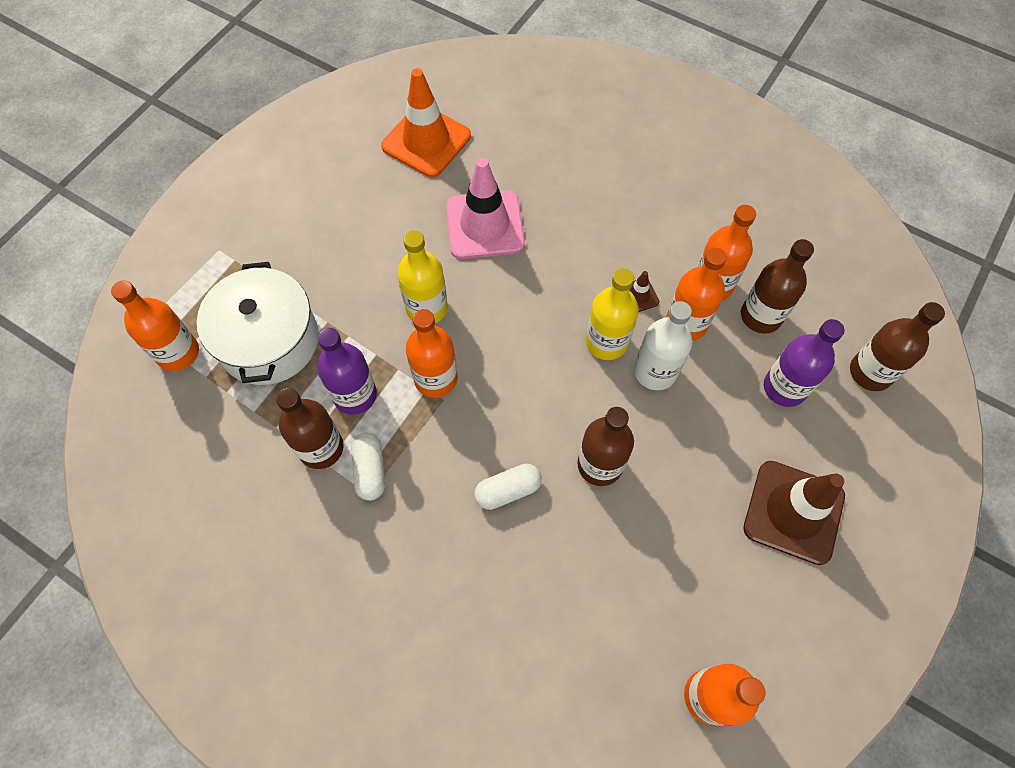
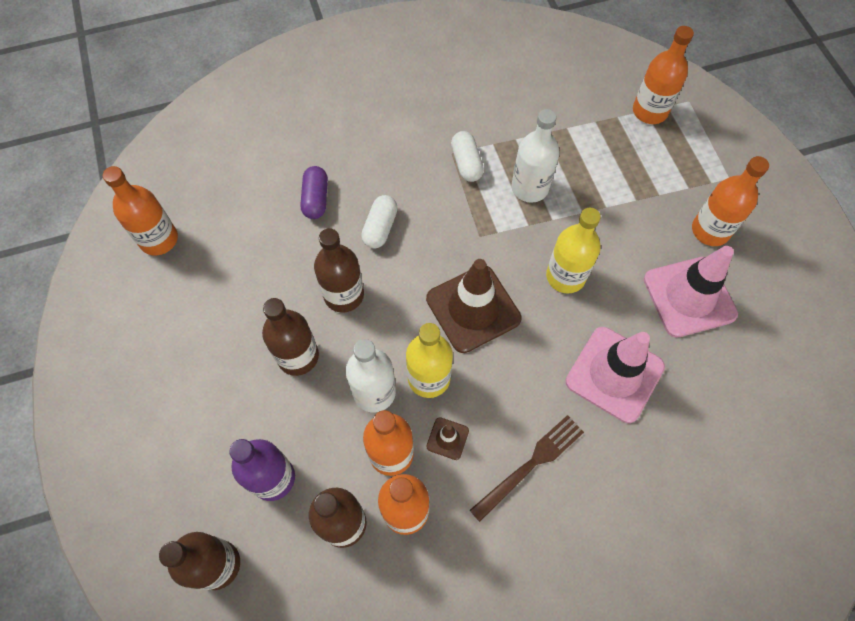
camera: 130 degrees right, 0 degrees up
(269, 340) = (618, 164): white pot -> none
(321, 448) = (506, 147): brown bottle -> brown bottle (298, 356)
(355, 395) = (530, 188): purple bottle -> white bottle
(370, 470) = (466, 163): white capsule -> white capsule turned 45 degrees clockwise
(371, 215) = (689, 297): none -> pink traffic cone
(426, 141) = (748, 395): orange traffic cone -> none
(436, 378) = (500, 242): orange bottle -> orange bottle (710, 230)
(529, 579) = (316, 199): none -> purple capsule
(604, 233) = (530, 465): none -> brown fork
(793, 512) = (192, 390): brown traffic cone -> brown traffic cone (473, 308)

